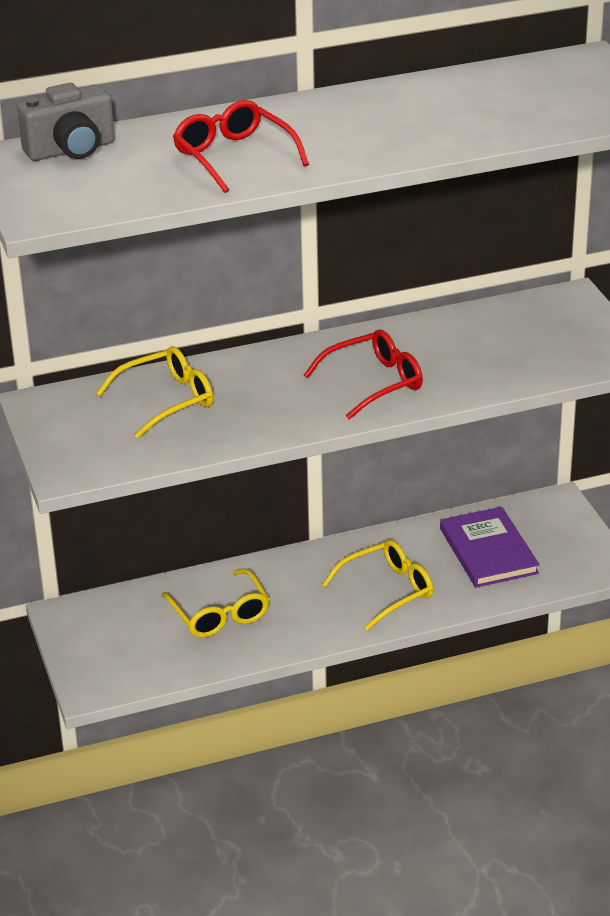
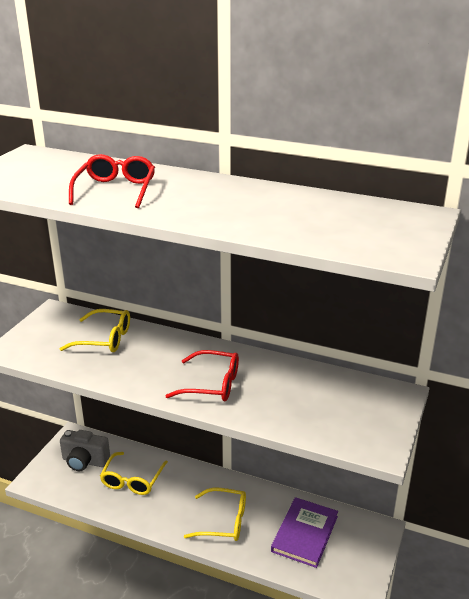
camera: 40 degrees right, 5 degrees down
(71, 150) = (57, 160): grey camera -> grey camera (85, 461)

